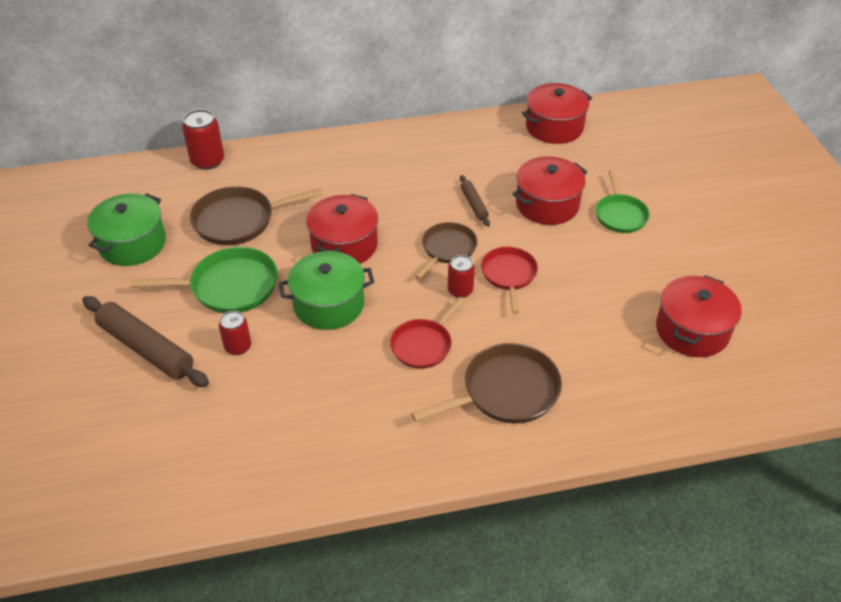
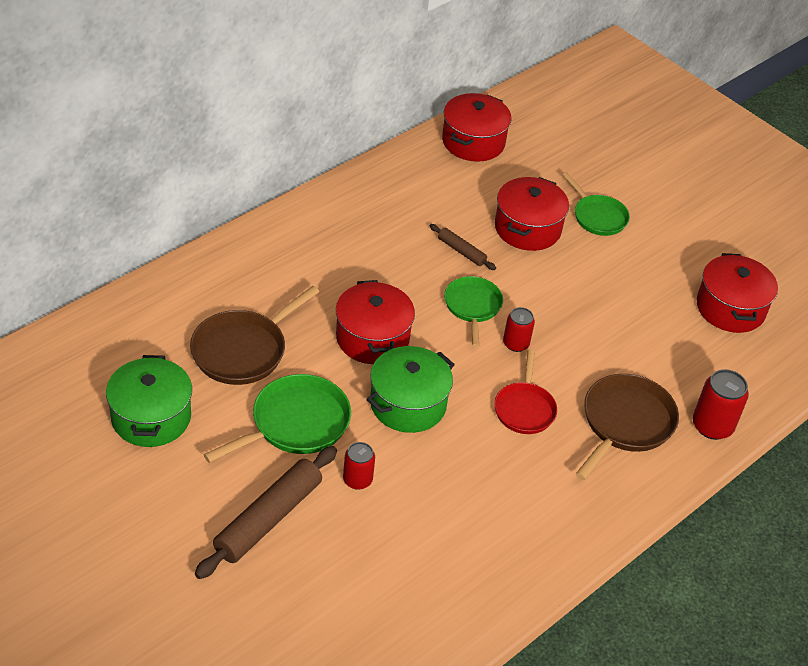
camera: 35 degrees left, 0 degrees up
(146, 348) = (268, 519): brown rolling pin -> brown rolling pin turned 60 degrees counterclockwise
(207, 161) = (148, 295): red can -> red can (712, 426)
(447, 249) = (472, 307): brown pan -> green pan
(509, 275) = (547, 312): red pan -> none

